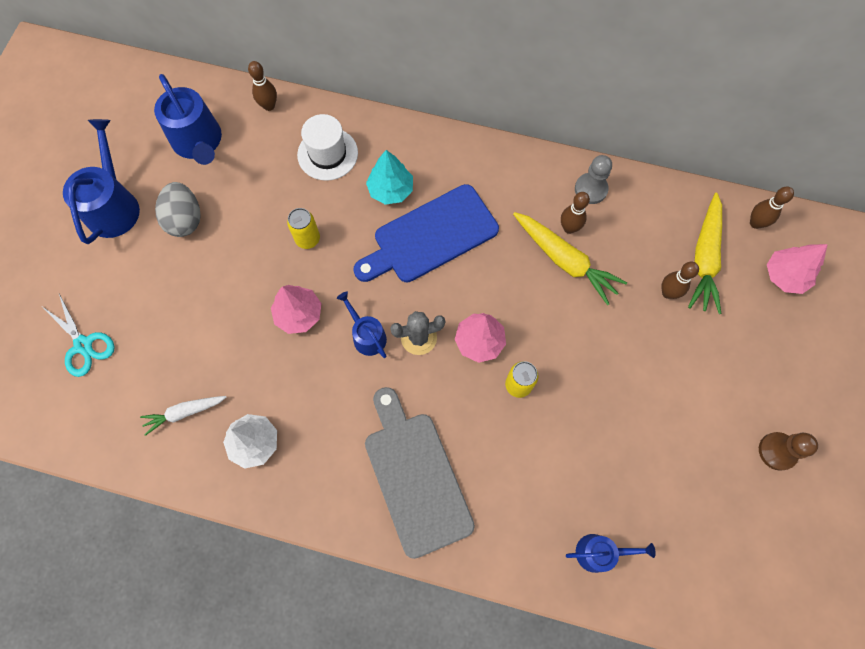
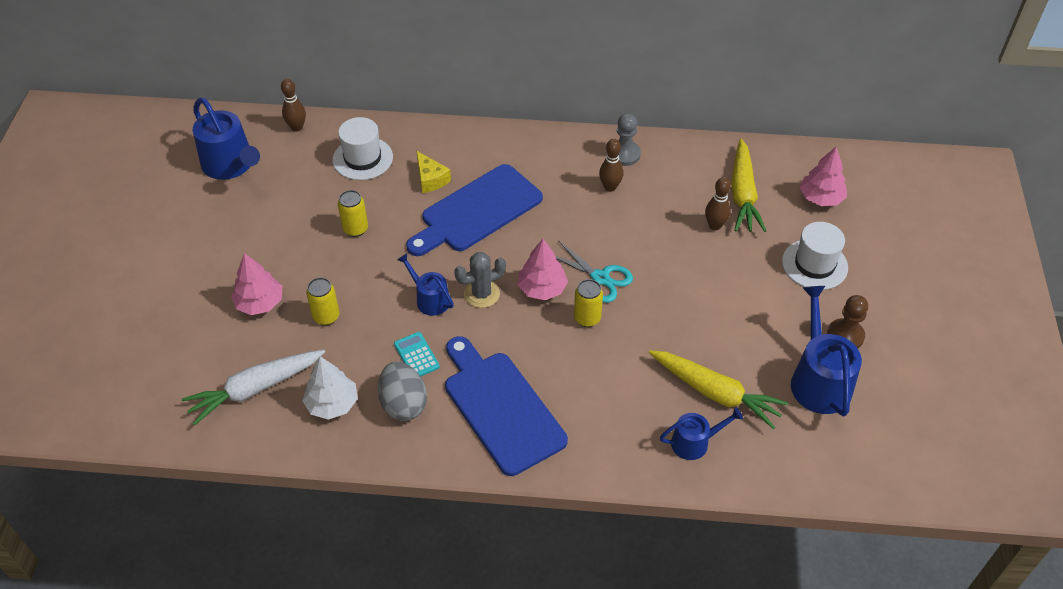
camera: 10 degrees left, 20 degrees down
(83, 345) = (139, 347): turquoise scissors -> turquoise scissors (600, 278)
(114, 206) = (152, 227): blue watering can -> blue watering can (818, 380)
(184, 412) = (255, 389): white carrot -> white carrot, size x1.66
(185, 219) = (228, 229): grey egg -> grey egg (403, 404)
(264, 339) = (326, 317): none -> yellow can
(299, 314) = (358, 291): pink tree -> pink tree (260, 303)
(343, 400) = (416, 355): none -> turquoise calculator
(390, 190) = (430, 179): turquoise tree -> yellow cheese
(415, 476) = (501, 407): grey cutting board -> blue cutting board
(564, 260) = (611, 213): yellow carrot -> yellow carrot (715, 393)
(755, 223) = (784, 161): brown bowling pin -> none
(762, 358) = (814, 264): none -> white hat

